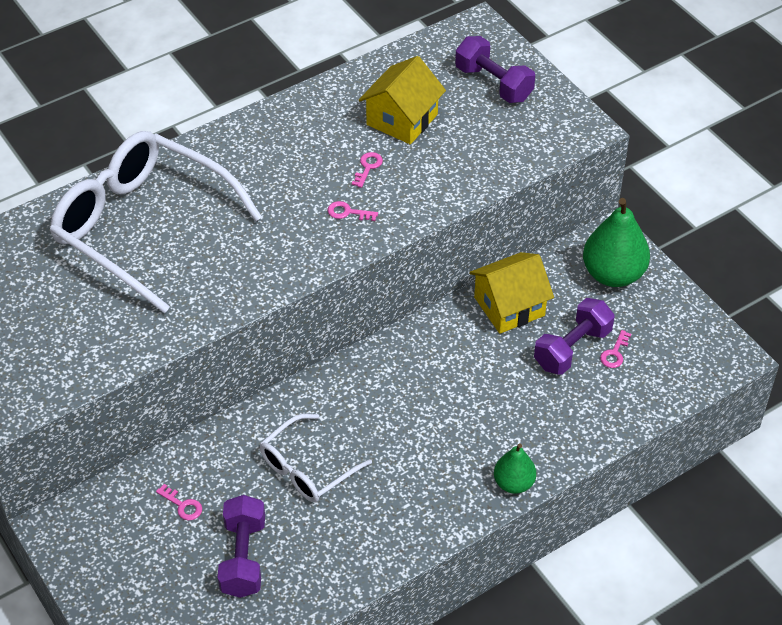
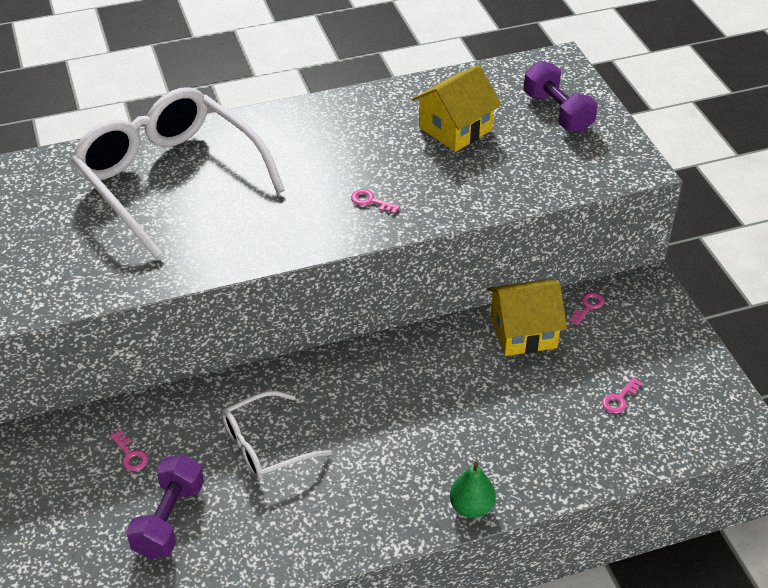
camera: 15 degrees right, 5 degrees down
(368, 167) = (406, 165): pink key -> pink key (588, 306)
(572, 348) = (576, 385): purple dumbbell -> none
(613, 274) = (640, 322): green pear -> none

